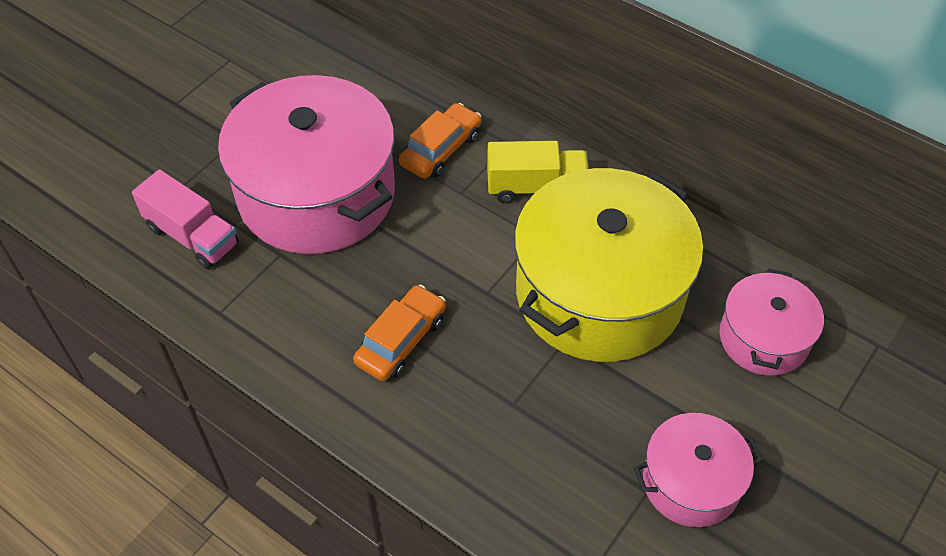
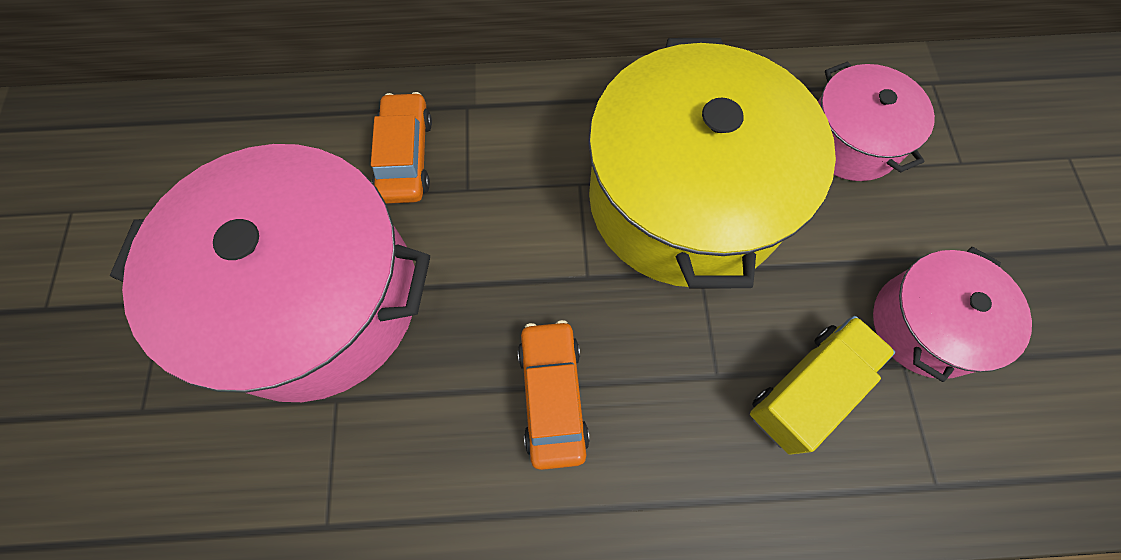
camera: 40 degrees left, 15 degrees up
(192, 236) = (210, 458): pink truck -> none
(536, 187) = (533, 133): yellow truck -> yellow truck (807, 389)

